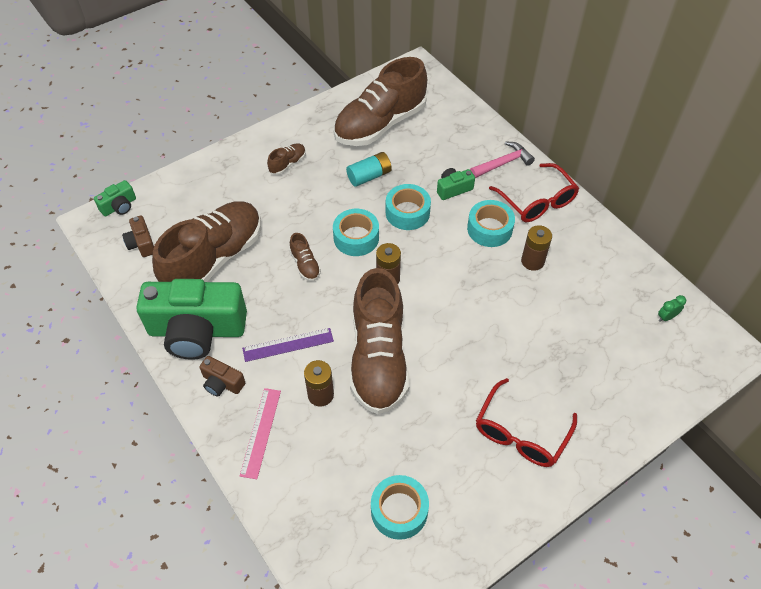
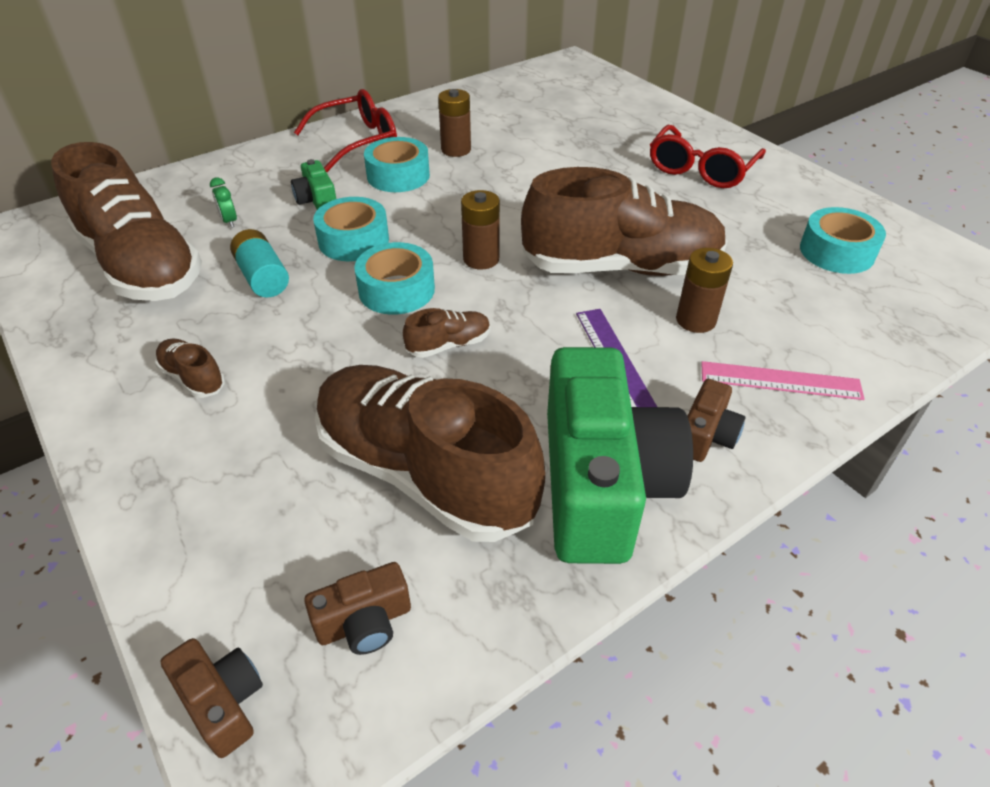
camera: 90 degrees left, 10 degrees down
(119, 206) = (222, 702): green camera -> brown camera
(503, 163) = (280, 161): pink hammer -> none
(520, 433) = (700, 169): red glasses -> red glasses turned 90 degrees clockwise
(666, 317) = (535, 84): green clock -> green clock (229, 221)

